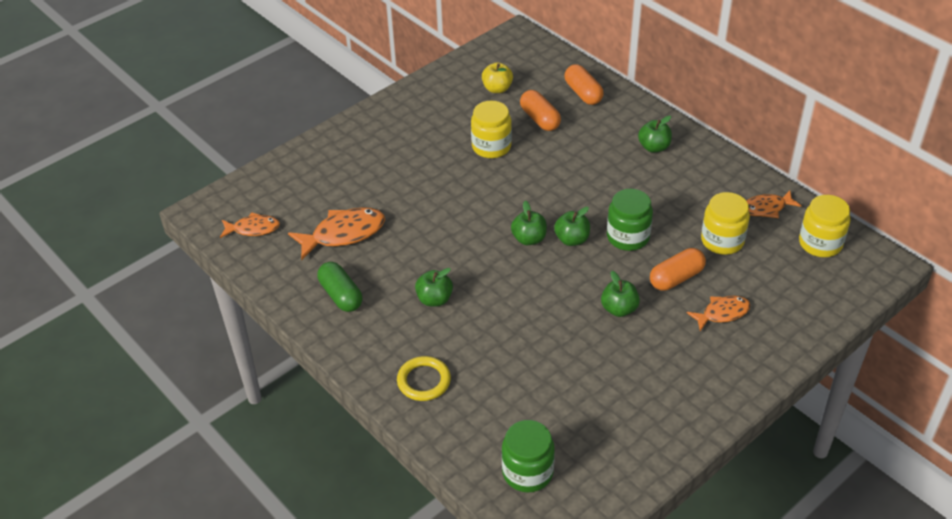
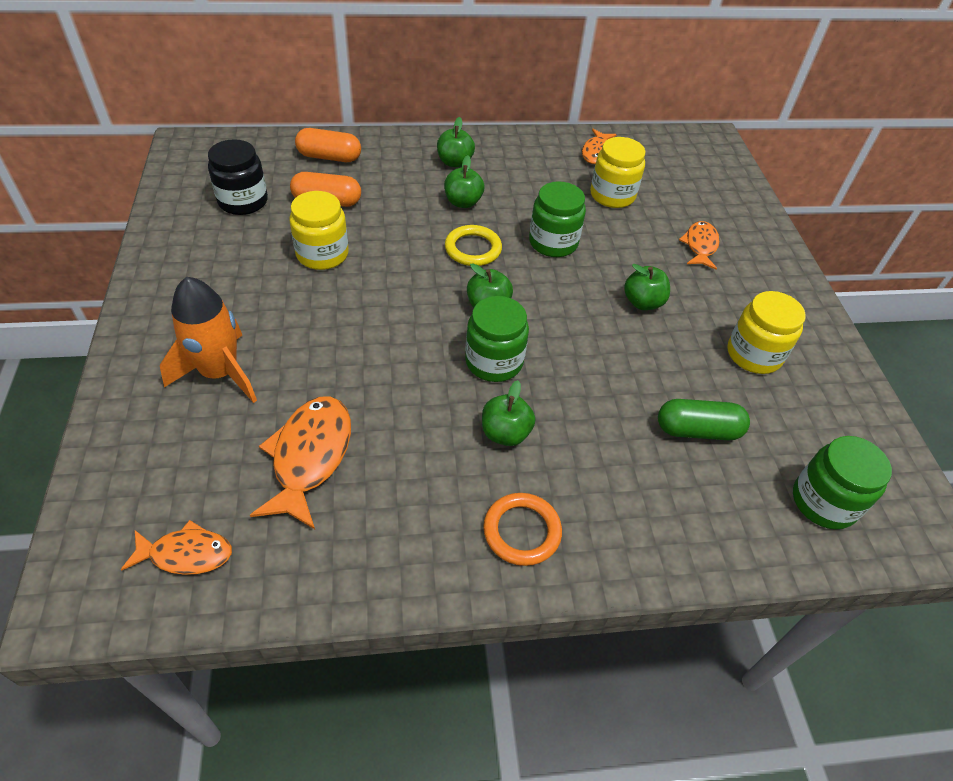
camera: 60 degrees left, 5 degrees up
(253, 229) = (186, 554): orange fish -> orange fish turned 60 degrees clockwise
(341, 295) = (414, 522): green capsule -> green capsule (697, 430)
(363, 168) = (220, 373): none -> orange rocket
(374, 340) = (522, 531): none -> orange ring
(424, 381) = (627, 519): yellow ring -> yellow ring (473, 249)
(485, 266) = (494, 361): none -> green jar
(497, 89) = (243, 201): yellow apple -> black jar
(572, 239) = (520, 278): green apple -> green apple (463, 202)
(676, 278) = (634, 246): orange capsule -> none
(820, 243) = (663, 152): yellow jar -> yellow jar (754, 354)

